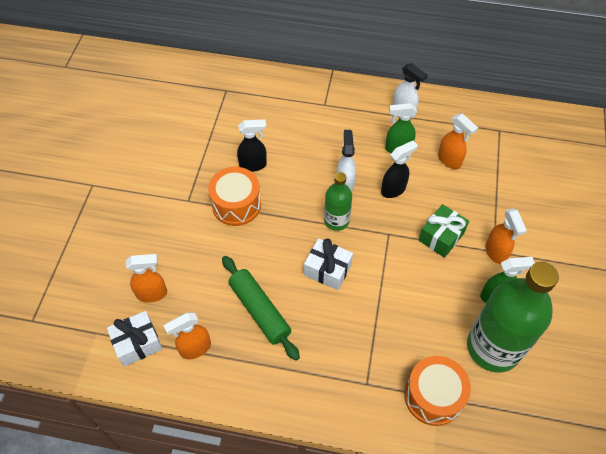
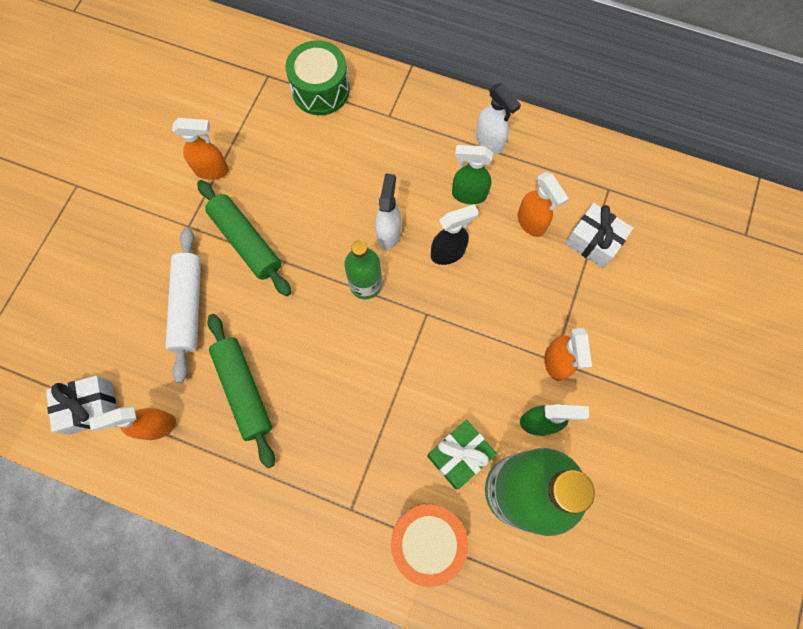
camera: 10 degrees right, 15 degrees up
(152, 294) = (120, 345): orange spray bottle -> orange spray bottle (212, 170)
(201, 257) = (188, 306): none -> white rolling pin
(236, 205) = (246, 242): orange drum -> green rolling pin
(253, 165) = (279, 189): black spray bottle -> none
(268, 94) = (320, 90): none -> green drum
(327, 270) = (339, 350): white gift -> white gift (593, 241)
(441, 237) = (492, 329): green gift -> green gift (459, 455)

